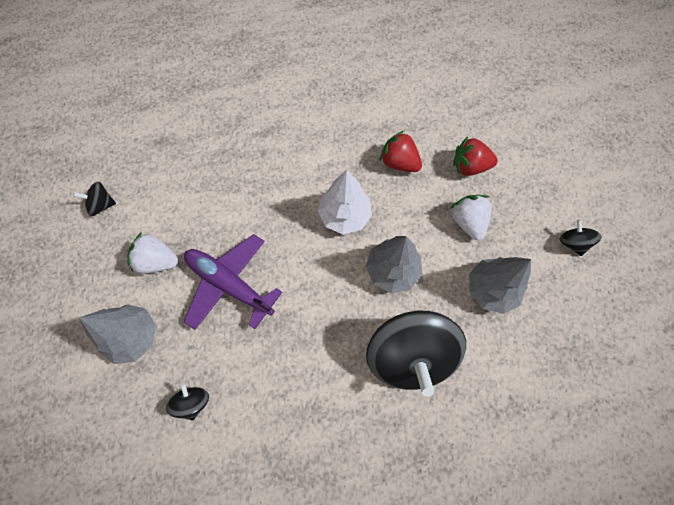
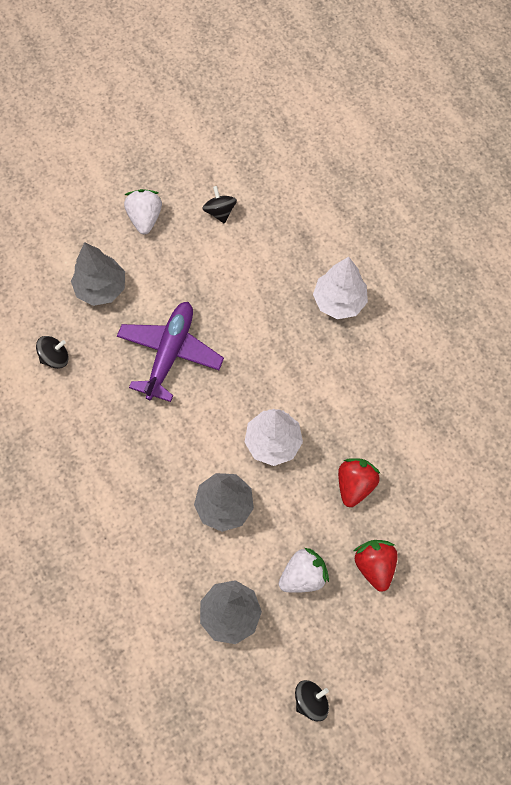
camera: 75 degrees right, 0 degrees up
(157, 261) = (177, 281): white strawberry -> white strawberry (145, 218)
(232, 131) = (339, 301): none -> white tree
(409, 355) = (140, 542): black spinning top -> none

